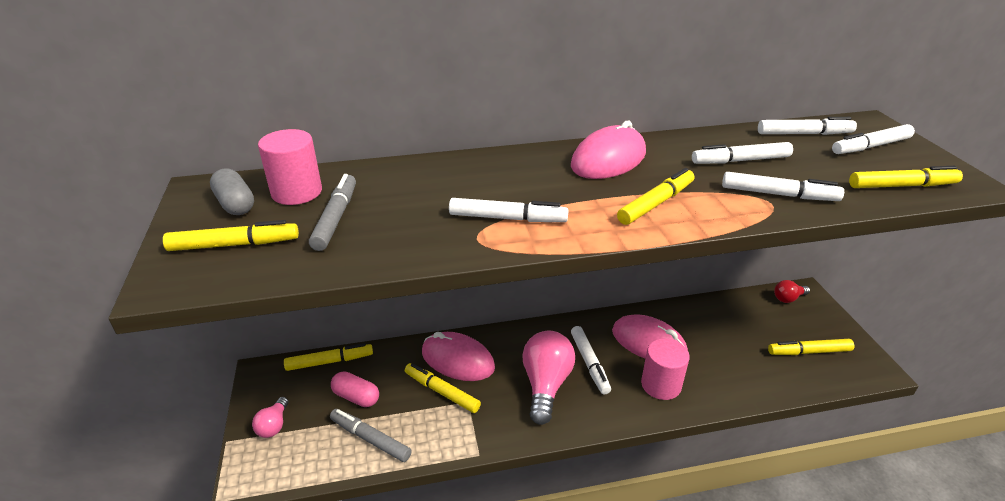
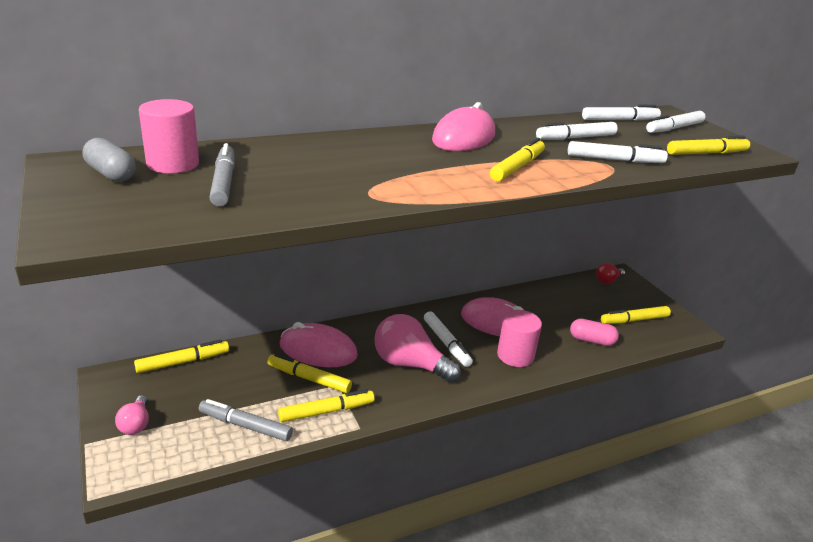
camera: 15 degrees left, 5 degrees down
(234, 245) = (126, 205): yellow marker -> yellow marker (326, 411)
(356, 397) = (220, 391): pink capsule -> pink capsule (591, 340)
(507, 218) = (391, 180): white marker -> none
(546, 385) = (410, 364): pink light bulb -> pink light bulb turned 60 degrees counterclockwise

